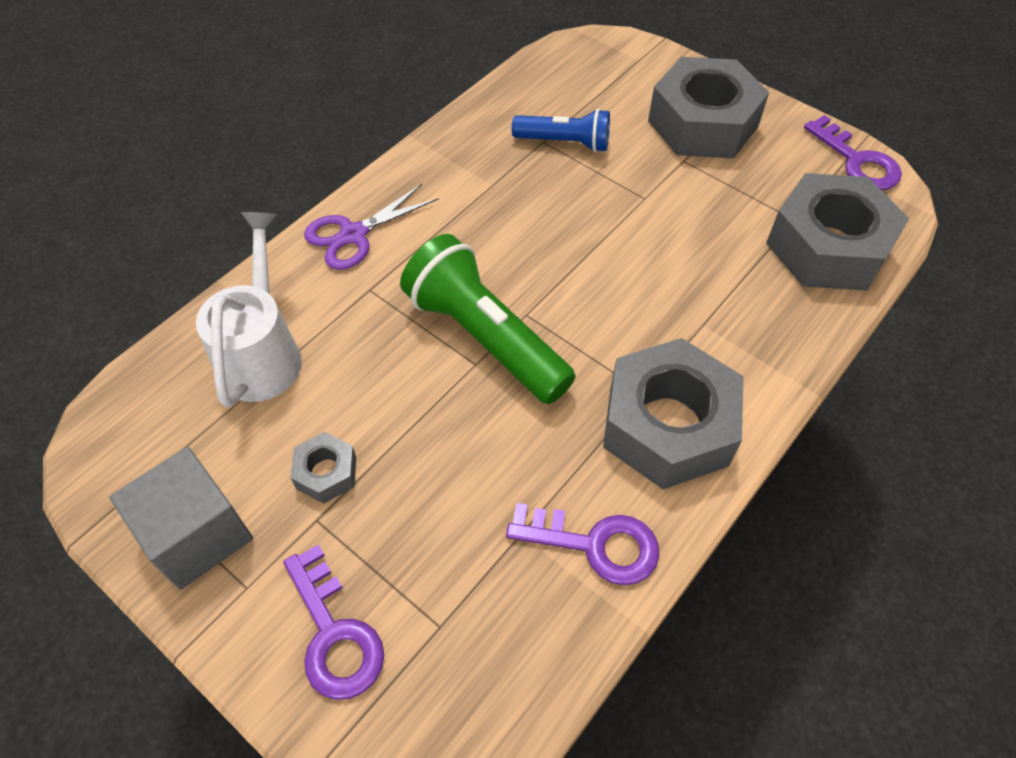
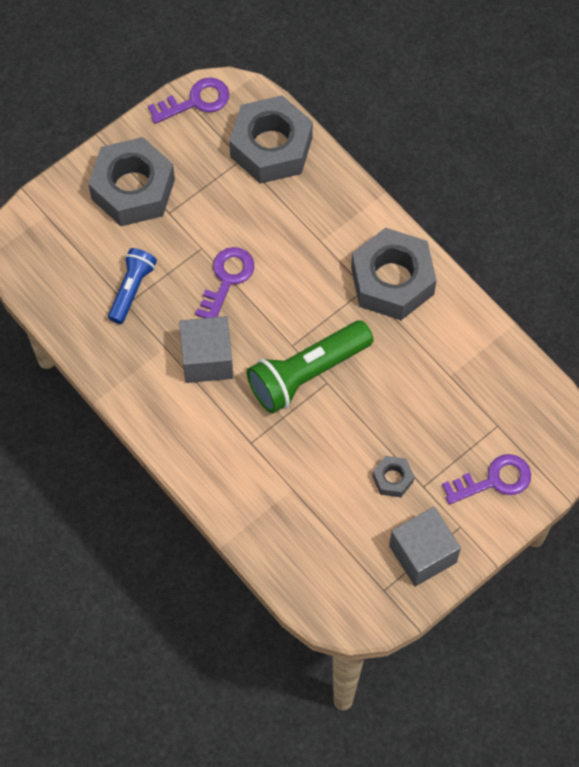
camera: 80 degrees left, 10 degrees up
(262, 353) = (294, 515): white watering can -> none
(353, 235) = (197, 449): purple scissors -> none
(484, 226) = (207, 359): none -> grey cube
(595, 544) = (462, 337): purple key -> purple key (227, 279)

